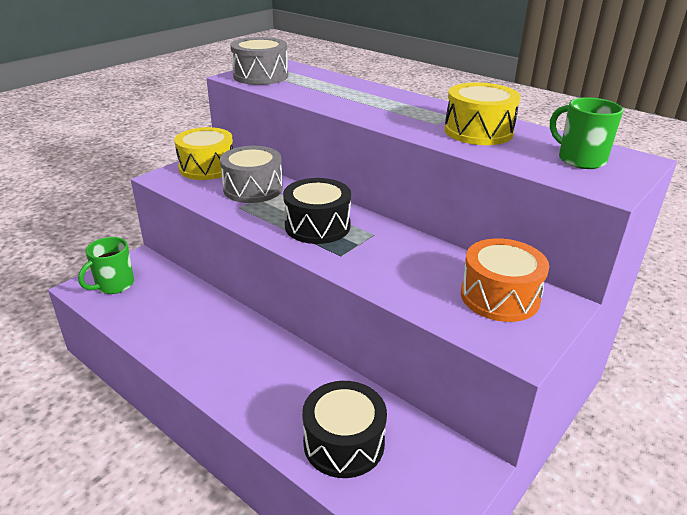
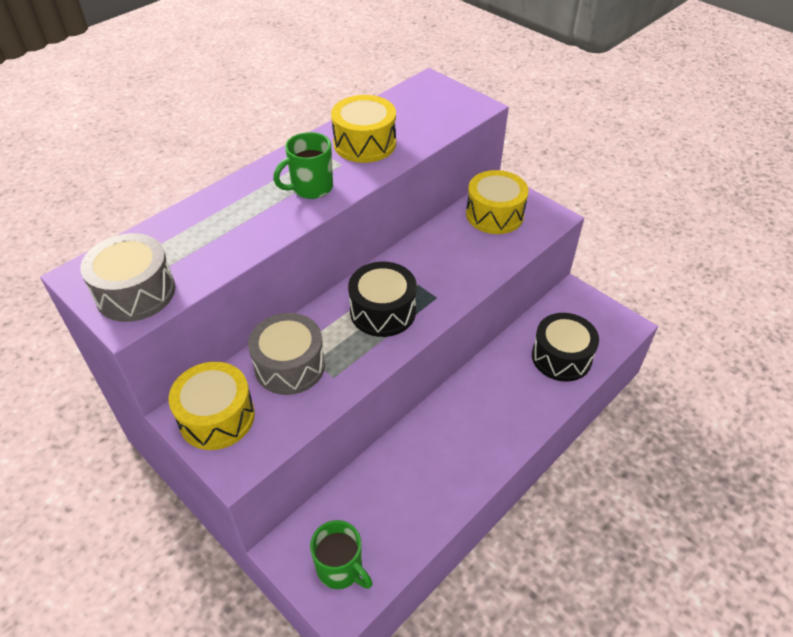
camera: 85 degrees left, 15 degrees up
(499, 296) = (494, 214): orange drum -> yellow drum
(580, 159) = (428, 106): green mug -> green mug (311, 188)

